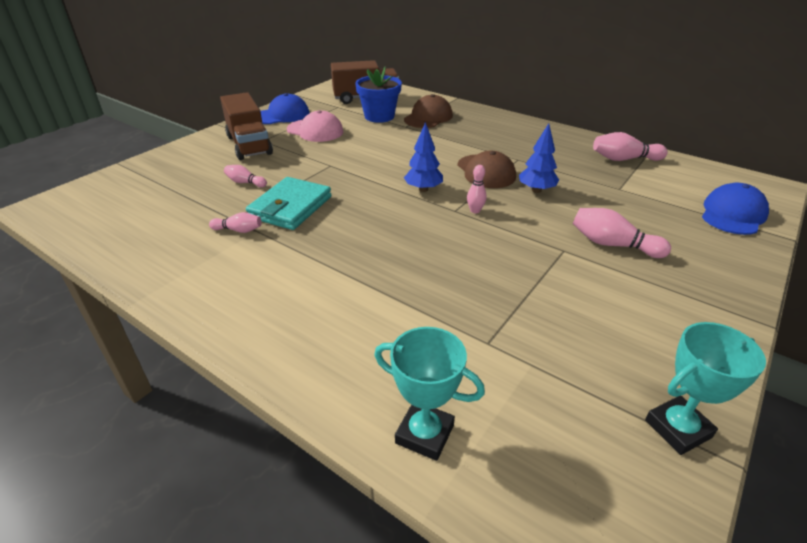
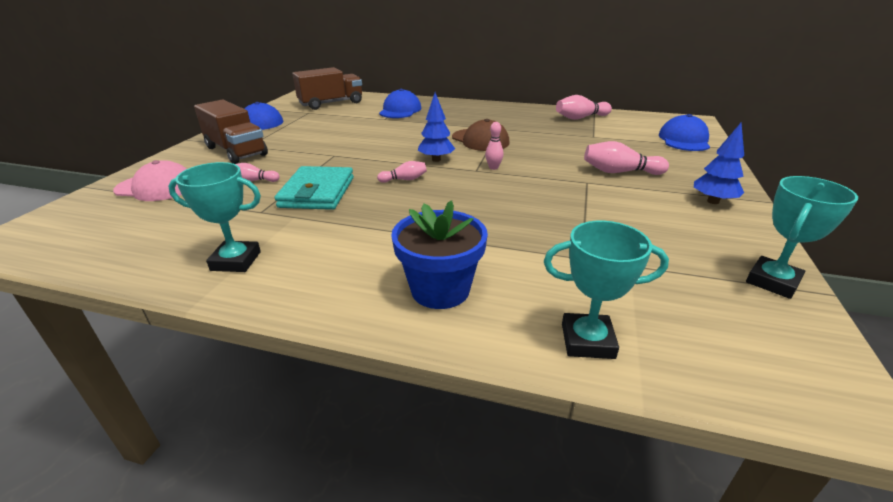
camera: 20 degrees left, 5 degrees down
(186, 267) = (236, 261): none -> turquoise trophy
(238, 230) = (274, 220): pink bowling pin -> pink bowling pin (404, 179)
(315, 131) = (299, 132): pink cap -> pink cap (156, 187)
(379, 116) = (354, 115): blue flower pot -> blue flower pot (440, 290)
(428, 117) = (400, 110): brown cap -> blue cap
(536, 190) = (532, 146): blue tree -> blue tree (713, 201)

